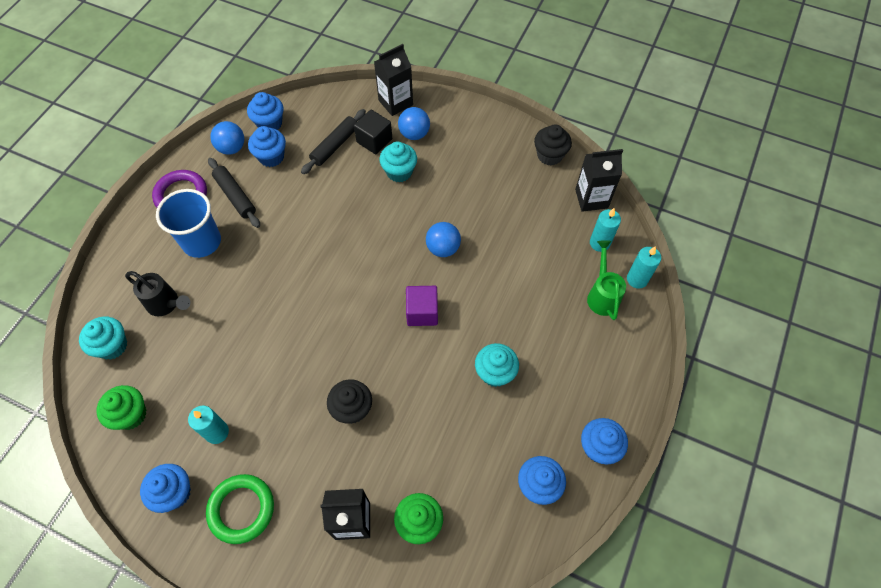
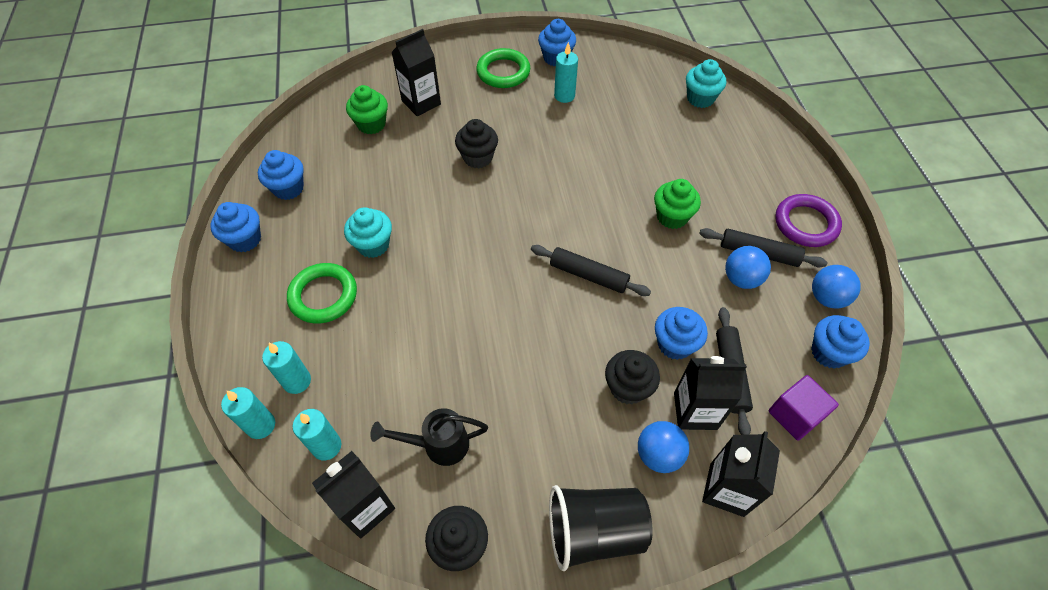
camera: 145 degrees right, 5 degrees down
(131, 415) = (634, 74): green cupcake -> green cupcake (672, 217)
(166, 304) = (698, 141): black watering can -> black watering can (438, 444)
(202, 242) = (734, 198): blue cup -> none
(271, 157) = (777, 314): blue cupcake -> blue cupcake (675, 344)
(358, 250) = (588, 275): none -> black rolling pin
(374, 140) = (695, 411): black cube -> black carton
(399, 172) = (628, 387): turquoise cupcake -> black cupcake
(422, 312) = (478, 256): purple cube -> purple cube (795, 415)
(443, 248) = (505, 328): blue ball -> blue ball (741, 279)
(477, 124) = (594, 531): none -> black cup
(555, 350) = (323, 296): none -> green ring
(602, 295) = (297, 381): green watering can -> turquoise candle

